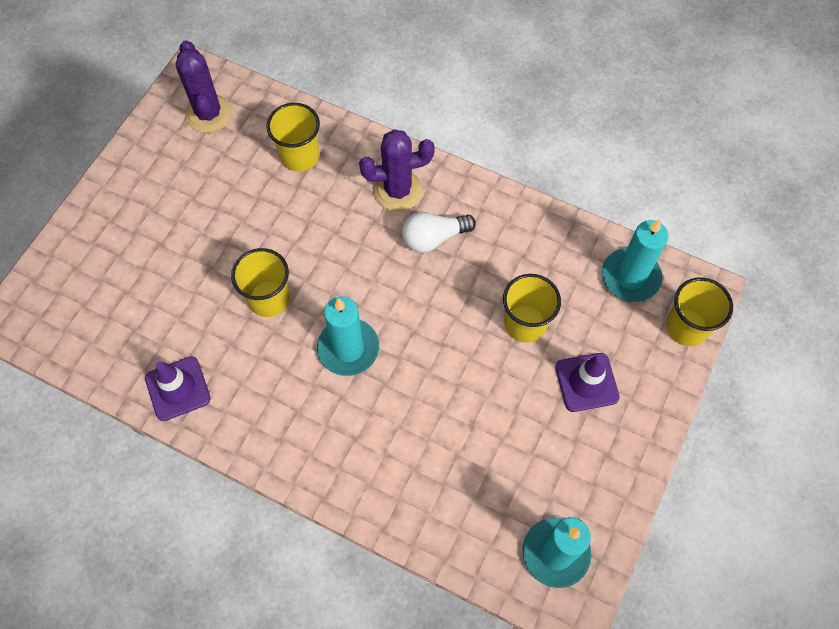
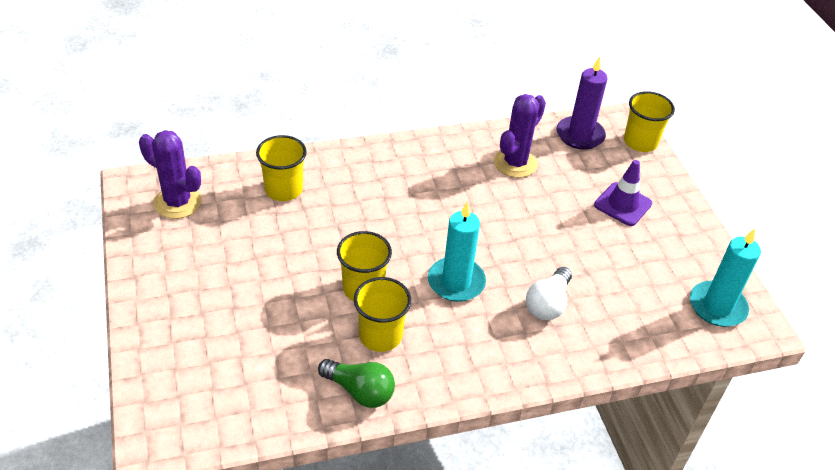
camera: 45 degrees left, 20 degrees down
(178, 388) = (360, 391): purple traffic cone -> green light bulb
(398, 190) = (380, 171): purple cactus -> purple cactus (515, 163)
(434, 238) = (437, 184): white light bulb -> white light bulb (548, 304)
(525, 323) = (550, 196): yellow cup -> yellow cup (380, 335)
(630, 277) = (580, 135): turquoise candle -> purple candle

